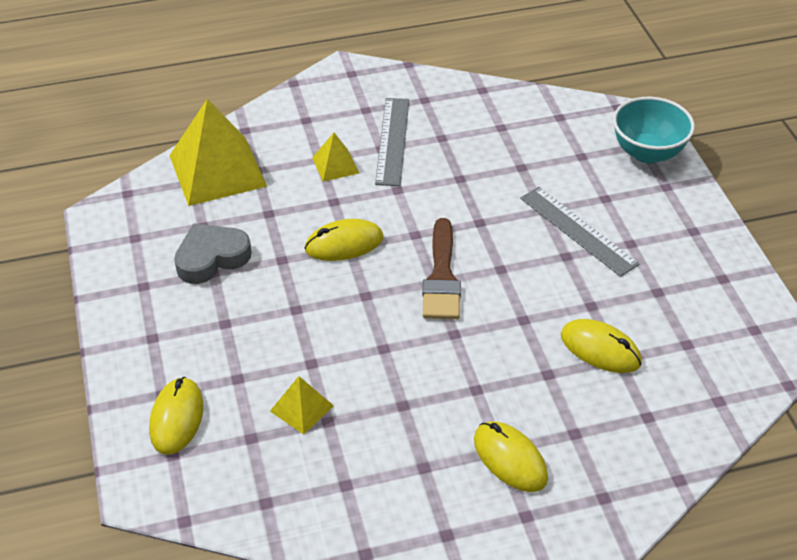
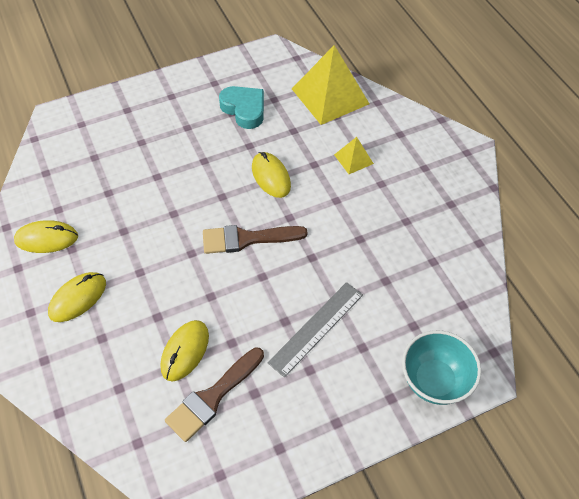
camera: 80 degrees right, 10 degrees up
(176, 418) = (108, 120): yellow mouse -> yellow mouse (46, 238)
(211, 258) = (244, 109): grey heart -> turquoise heart
(301, 408) = (118, 177): yellow pyramid -> none
(392, 141) = (392, 189): grey ruler -> none
(661, 328) = (212, 397): none -> brown brush

